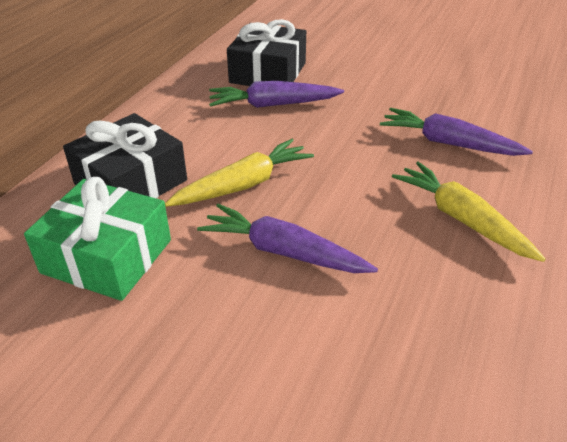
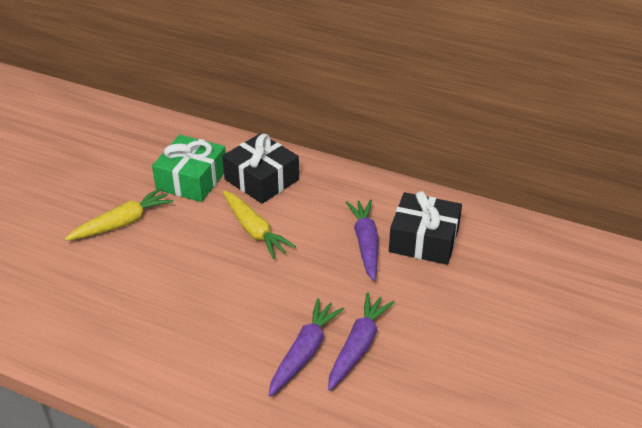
camera: 90 degrees right, 0 degrees up
(283, 252) = (183, 250): purple carrot -> purple carrot (358, 346)
(462, 219) = (202, 343): yellow carrot -> yellow carrot (122, 223)

